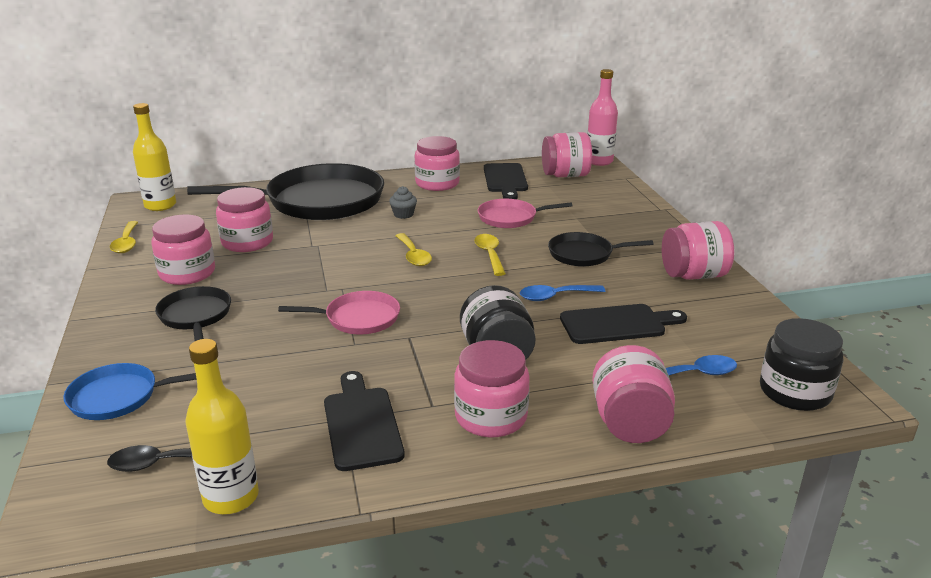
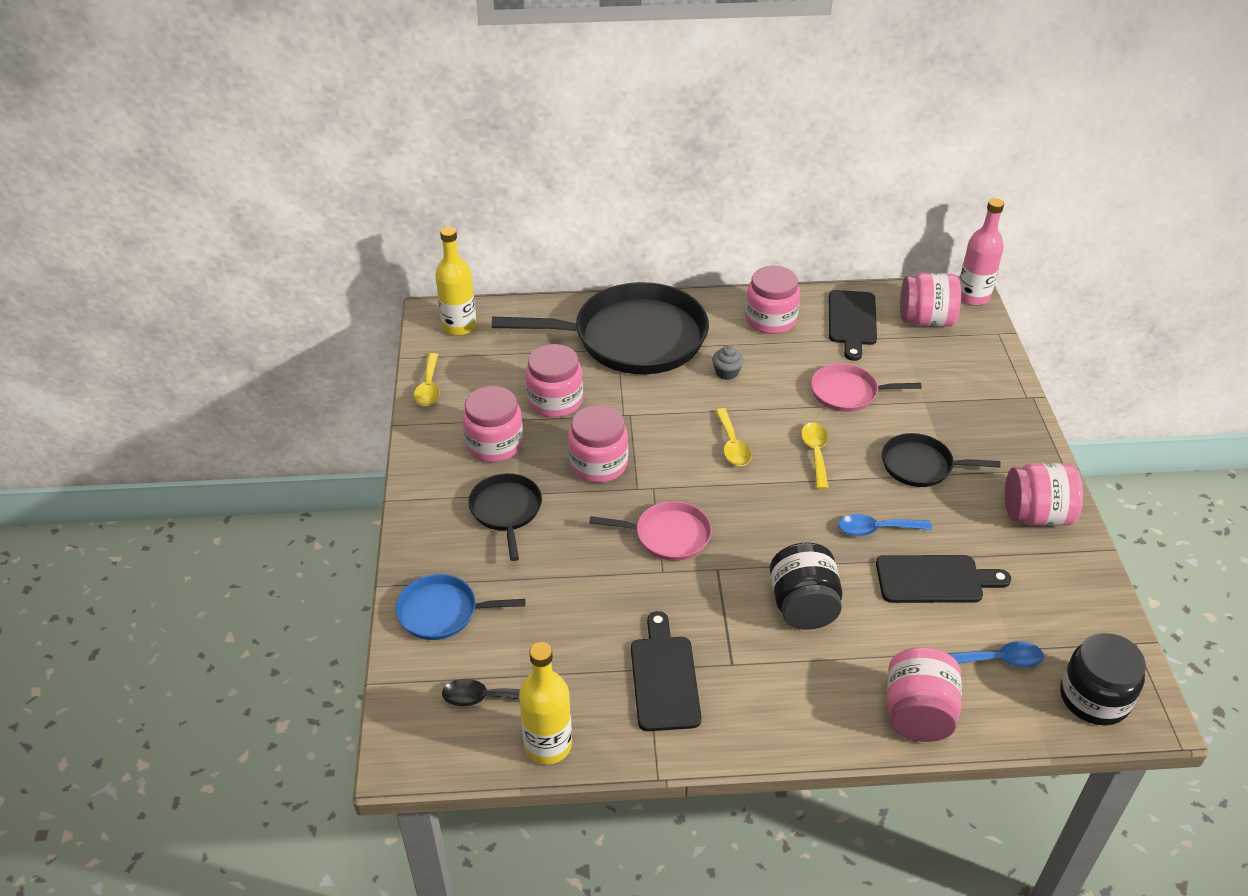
camera: 10 degrees right, 15 degrees up
(491, 417) = (786, 686): pink jar -> pink jar (598, 464)

